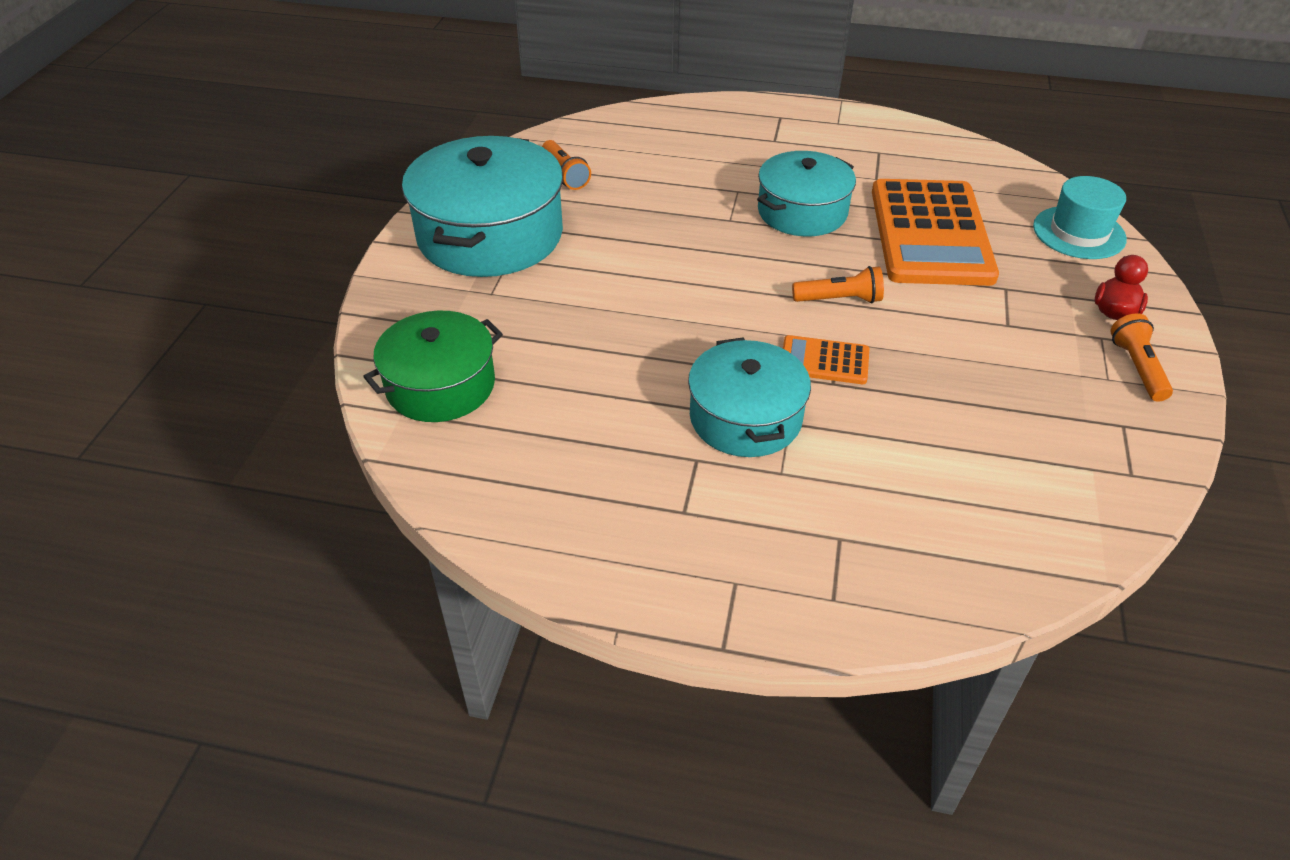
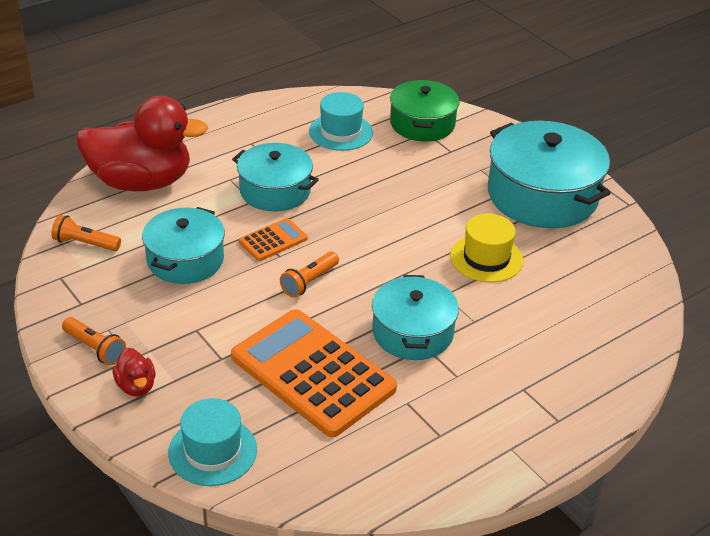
camera: 130 degrees right, 5 degrees down
(549, 444) = (341, 132): none -> turquoise hat
(565, 174) = (585, 258): orange flashlight -> orange flashlight (85, 243)
(644, 221) = (486, 258): none -> yellow hat
(908, 552) = (141, 182): none -> red duck
(951, 401) = (185, 259): none -> turquoise pot

